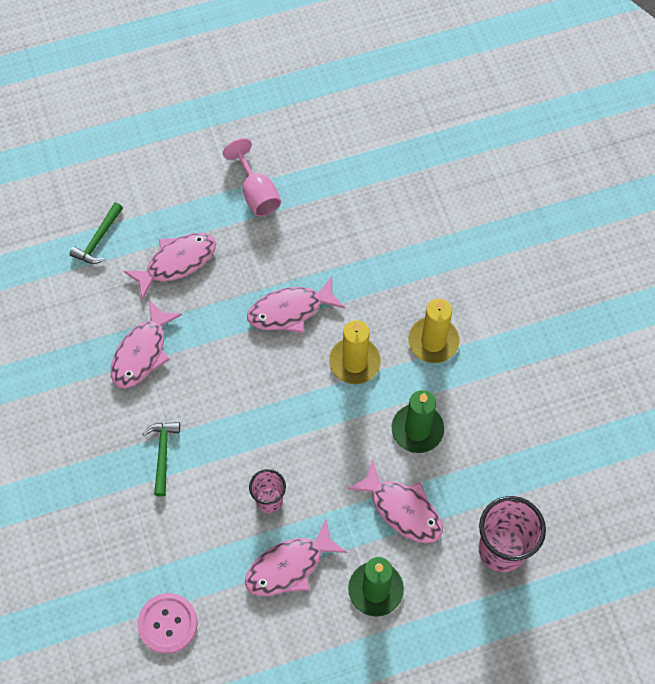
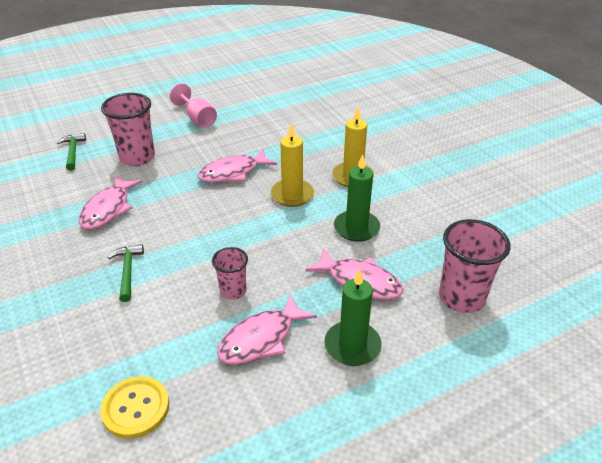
camera: 10 degrees left, 25 degrees down
(98, 239) = (73, 152): green hammer -> green hammer turned 150 degrees clockwise
(167, 623) = (136, 408): pink button -> yellow button
(177, 262) = (137, 157): pink fish -> pink cup

